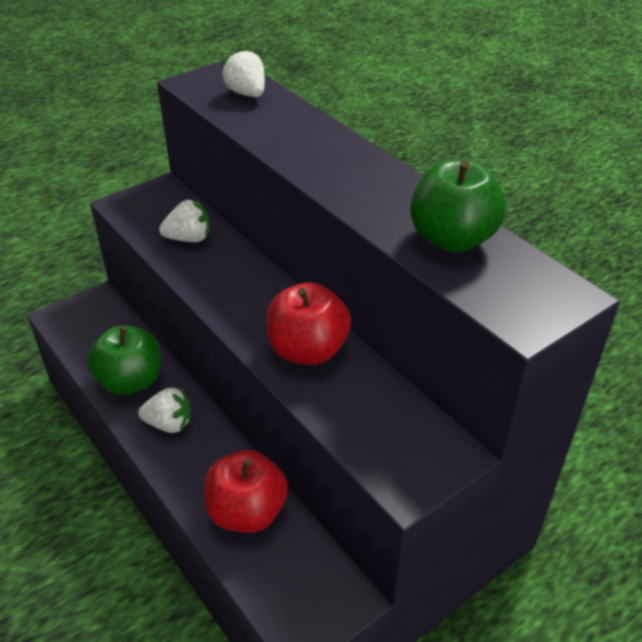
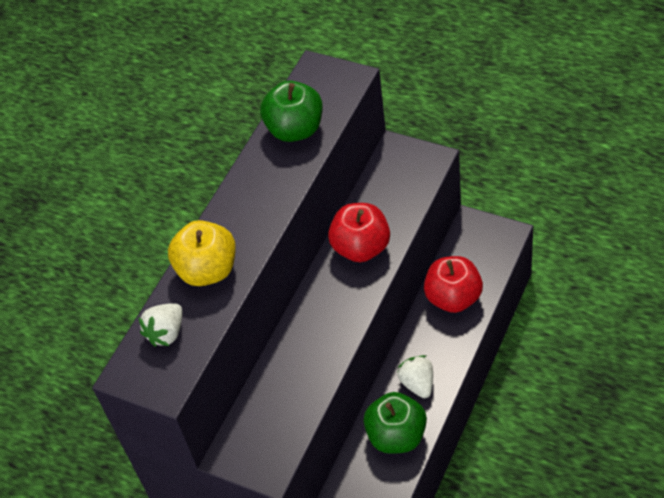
camera: 110 degrees left, 10 degrees up
(189, 238) = (287, 387): white strawberry -> none
(294, 129) = (208, 270): none -> yellow apple

